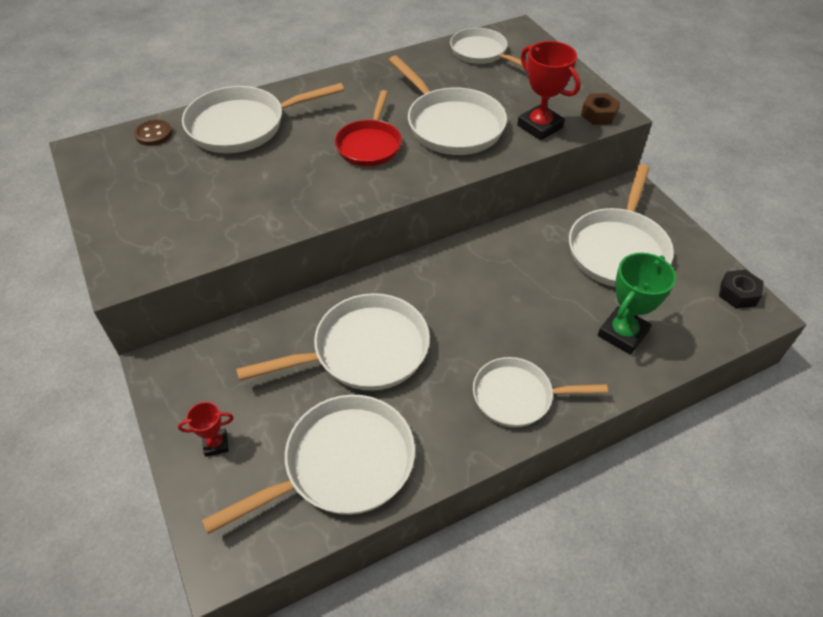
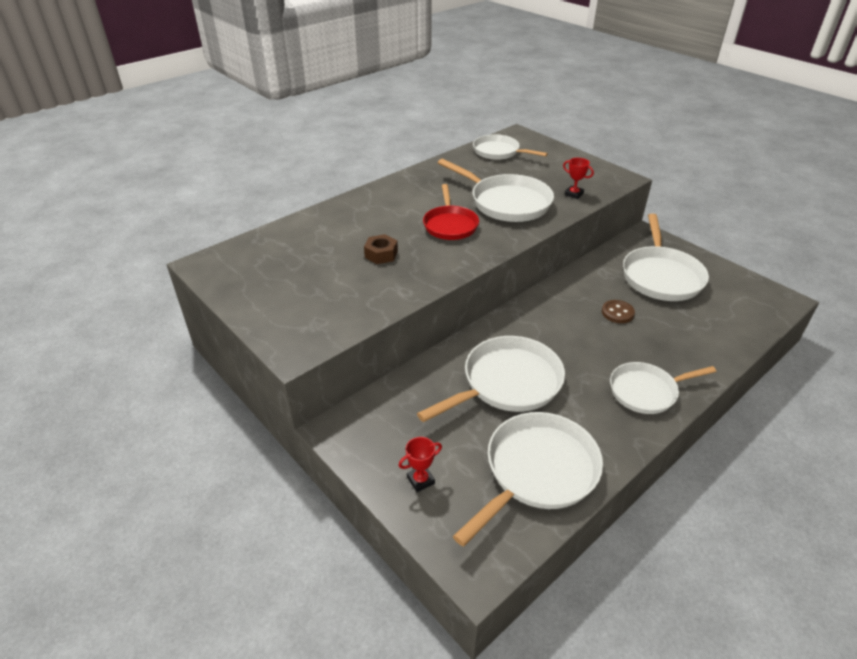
camera: 15 degrees left, 10 degrees down
(154, 134) = (261, 244): brown button -> brown button (617, 313)
(243, 126) = (336, 226): white pan -> none
(539, 126) = (573, 194): red trophy -> red trophy, size x0.55
(598, 115) = (611, 180): brown nut -> brown nut (381, 254)
(622, 333) = (697, 332): green trophy -> none
(738, 294) = (762, 290): black nut -> none

